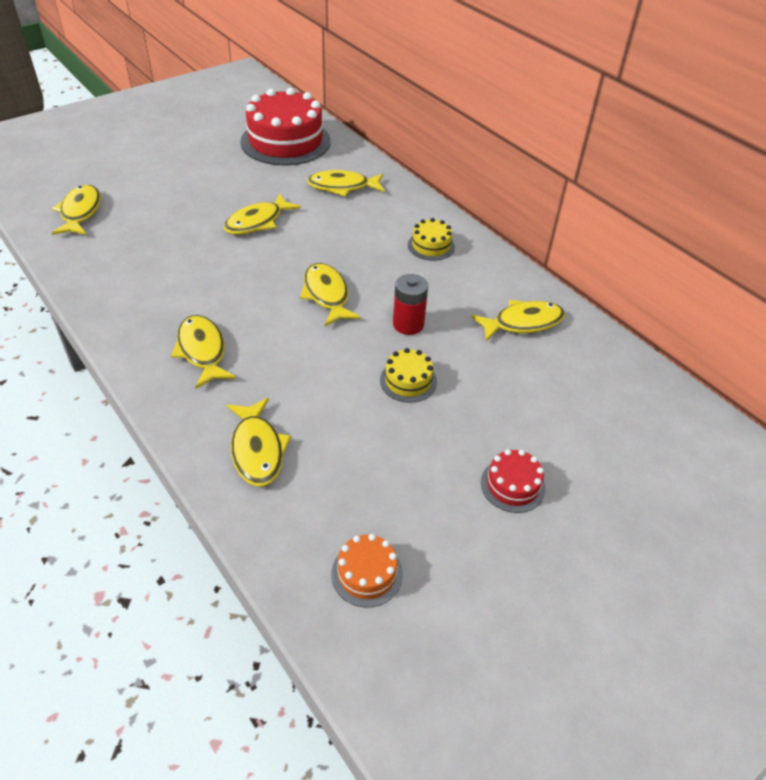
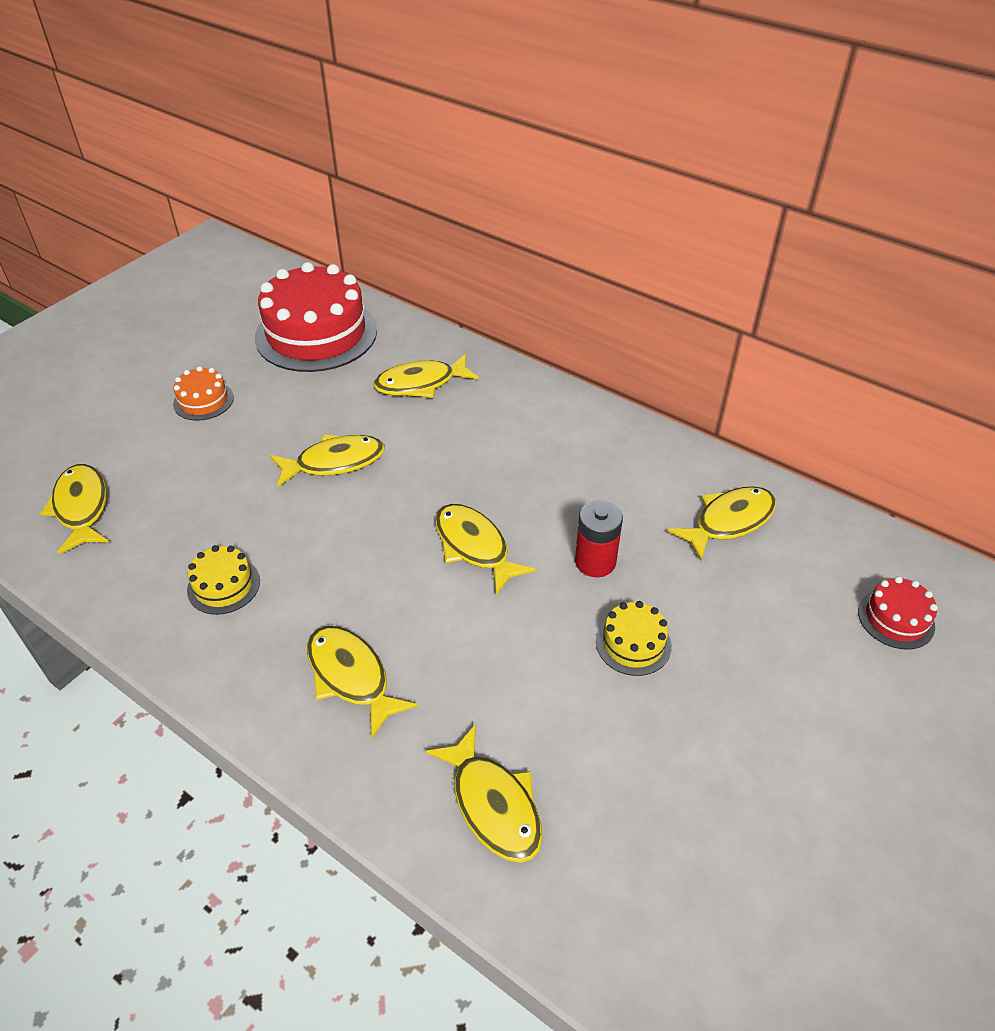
camera: 15 degrees left, 0 degrees up
(257, 222) = (334, 462): yellow fish -> yellow fish turned 135 degrees counterclockwise
(367, 574) = (715, 941): orange cake -> orange cake (203, 401)
(431, 246) = (570, 441): yellow cake -> yellow cake (223, 585)
(512, 485) = (824, 754): red cake -> red cake (896, 618)

